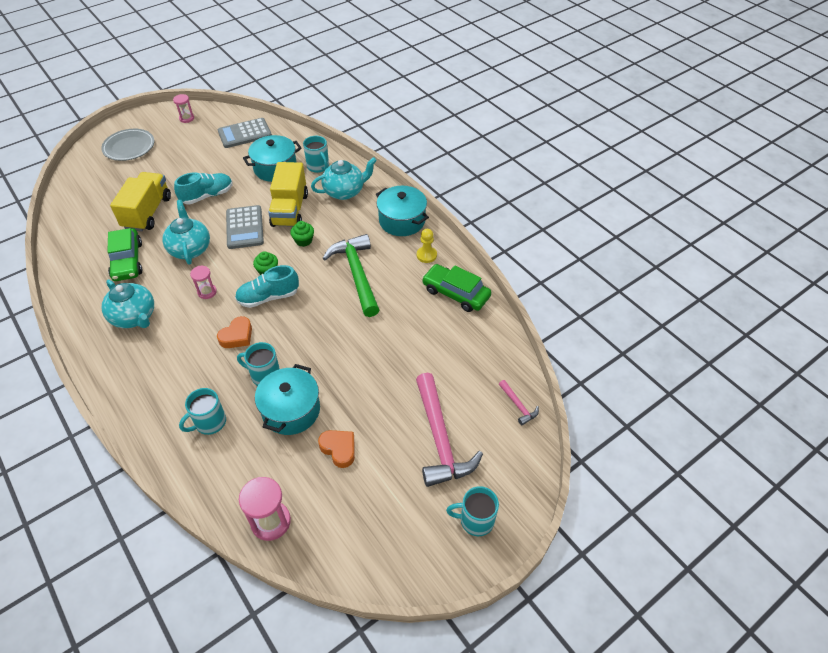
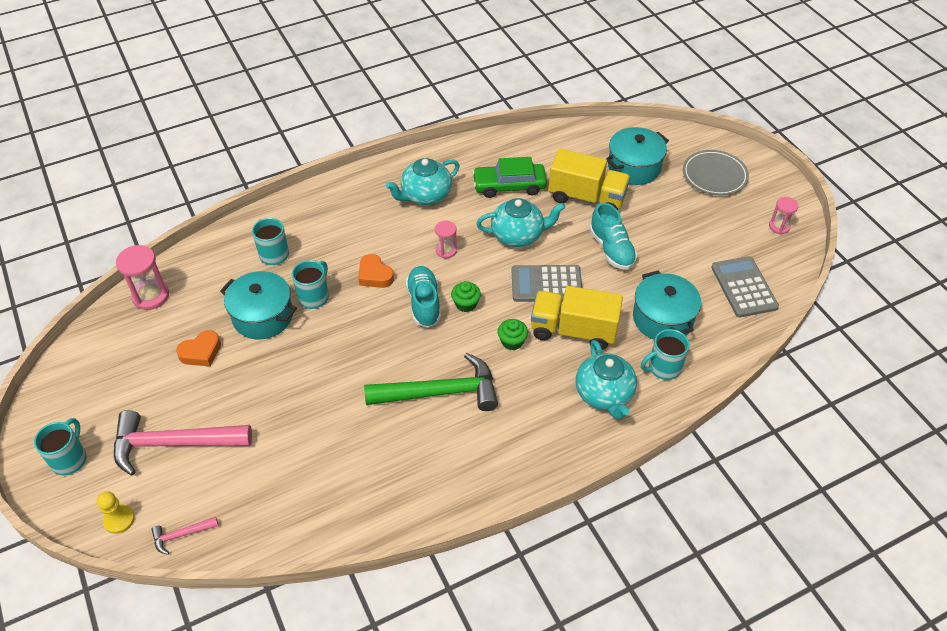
camera: 100 degrees right, 0 degrees up
(402, 221) = (532, 457): turquoise pot -> turquoise pot (634, 167)
(426, 255) = (457, 477): yellow pawn -> yellow pawn (119, 520)
(456, 293) = (378, 501): green car -> none

